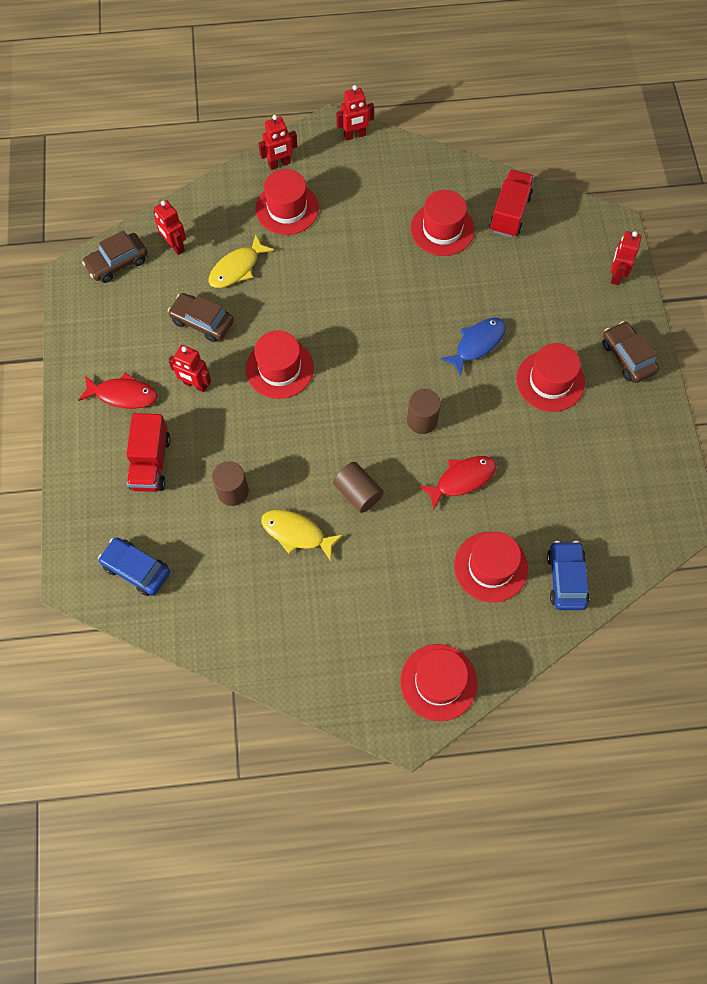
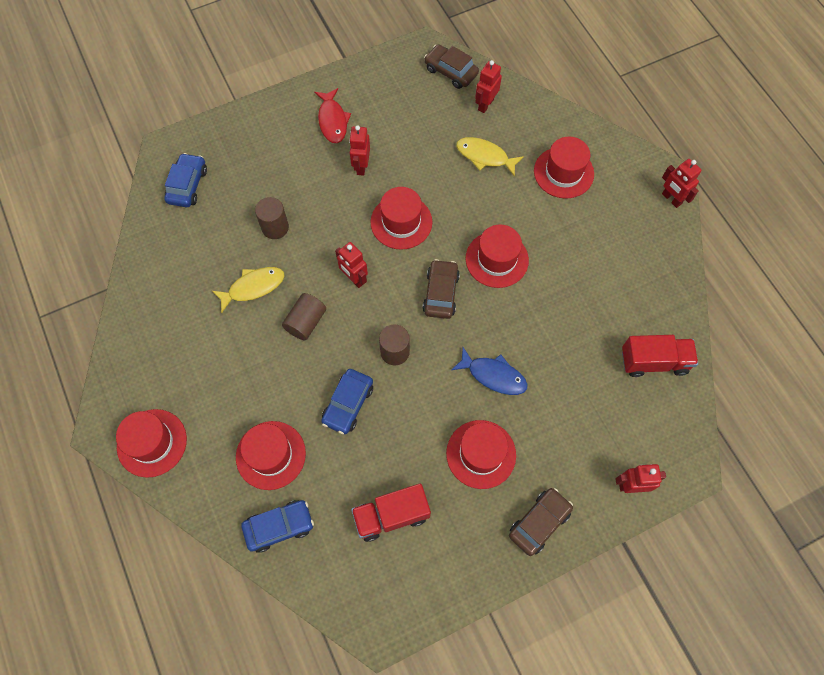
camera: 70 degrees right, 0 degrees up
(151, 462) = (280, 161): red truck -> red truck (391, 516)
(202, 322) = (422, 150): brown car -> brown car (440, 293)
(279, 164) = (607, 150): red robot -> red robot (354, 278)
(296, 533) = (253, 287): yellow fish -> yellow fish turned 60 degrees clockwise
(442, 229) = (605, 306): red hat -> red hat (497, 259)
(462, 479) = (348, 404): red fish -> blue car

